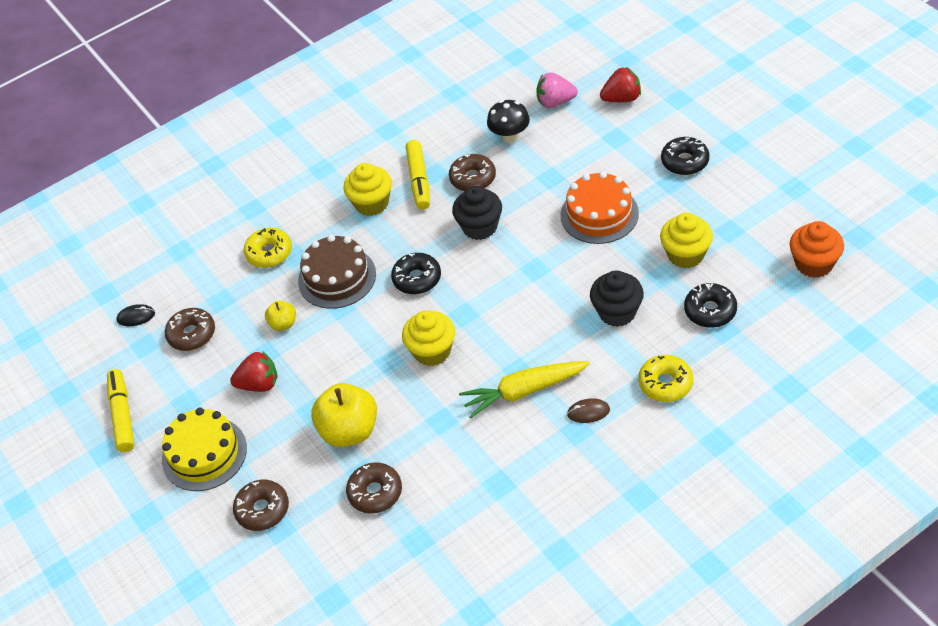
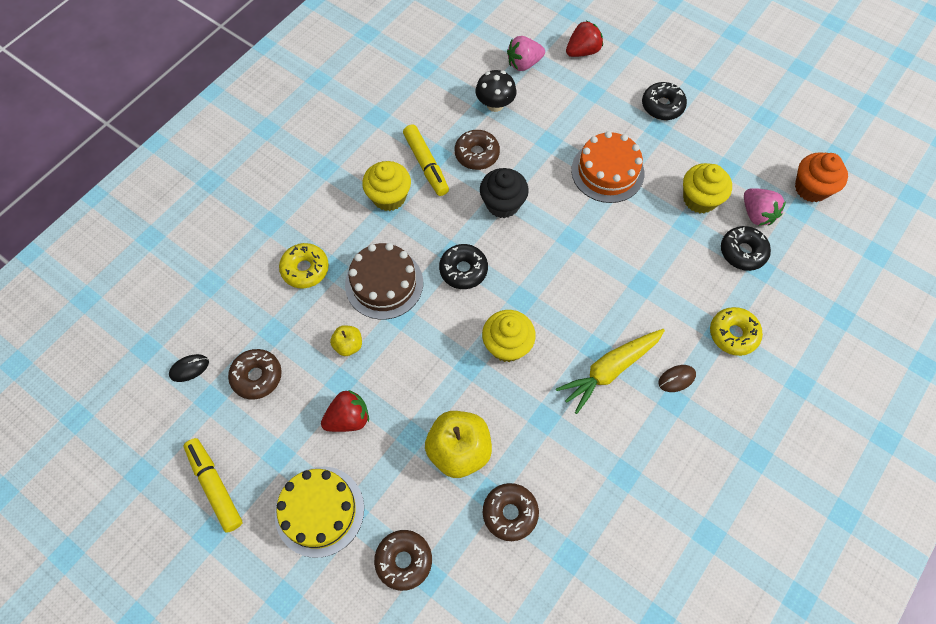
camera: 25 degrees left, 15 degrees up
(617, 312) = (662, 269): black cupcake -> none
(741, 278) = (756, 214): none -> pink strawberry

